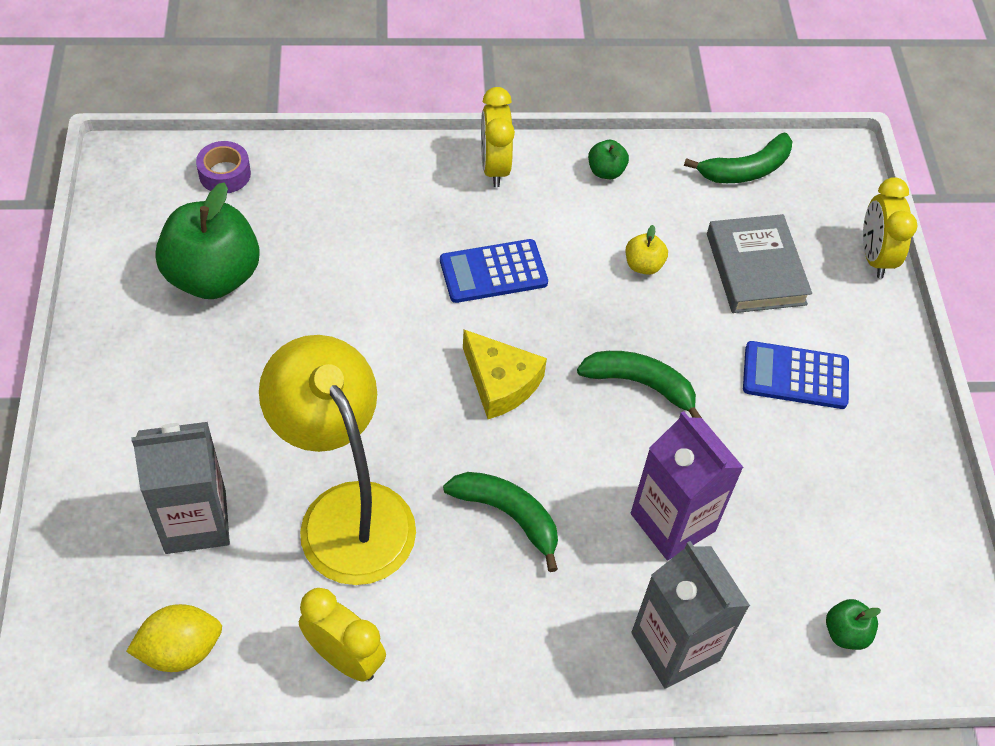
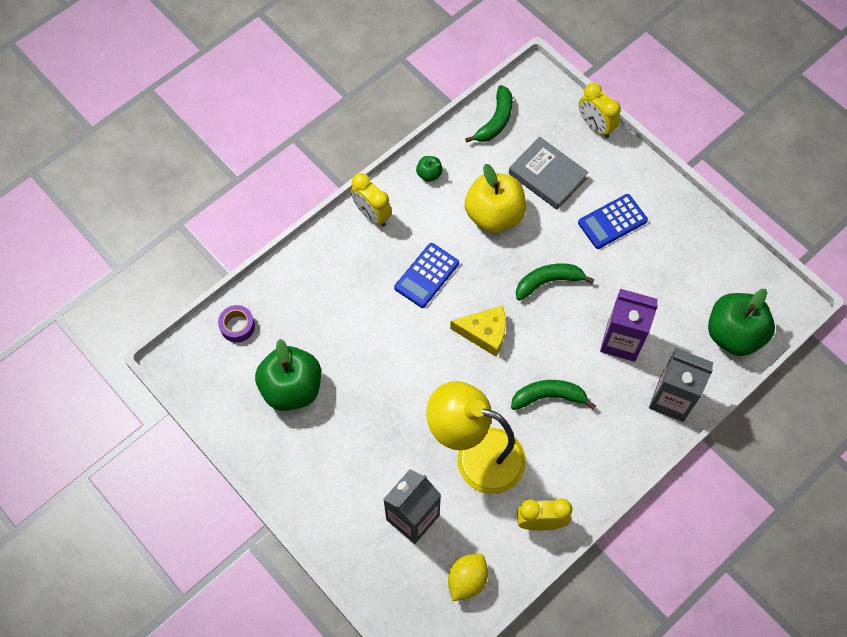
camera: 35 degrees left, 10 degrees up
(643, 265) = (494, 215): yellow apple -> yellow apple, size x2.27
(845, 633) = (733, 334): green apple -> green apple, size x2.27

